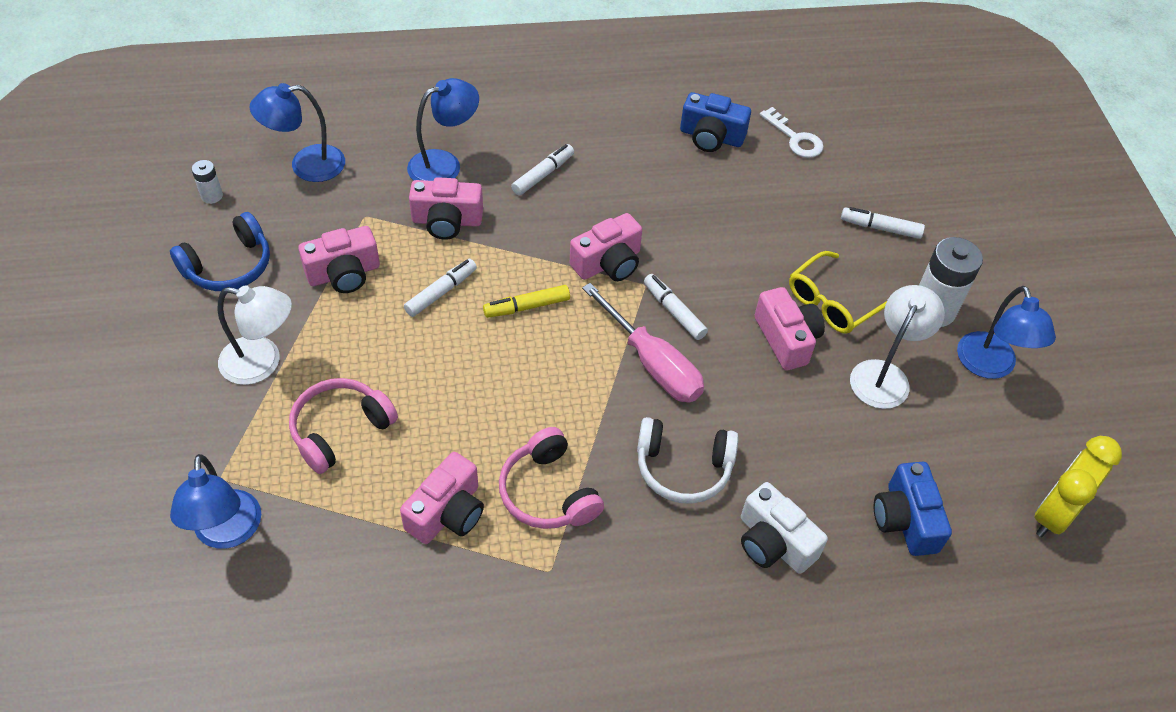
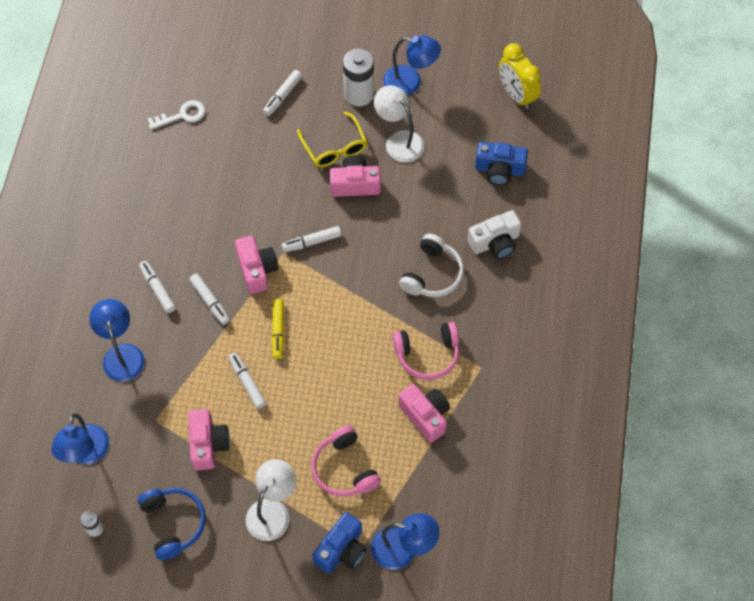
camera: 70 degrees left, 10 degrees up
(447, 221) = (181, 365): pink camera -> none
(544, 227) = (210, 301): none -> white marker
(652, 363) = (349, 267): pink screwdriver -> none
(711, 137) = (160, 168): blue camera -> blue camera (342, 550)

